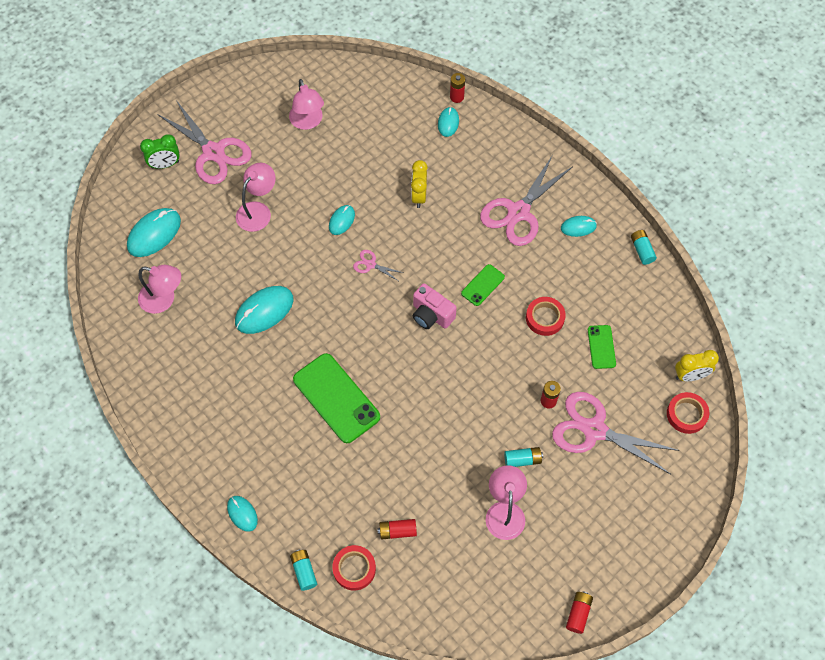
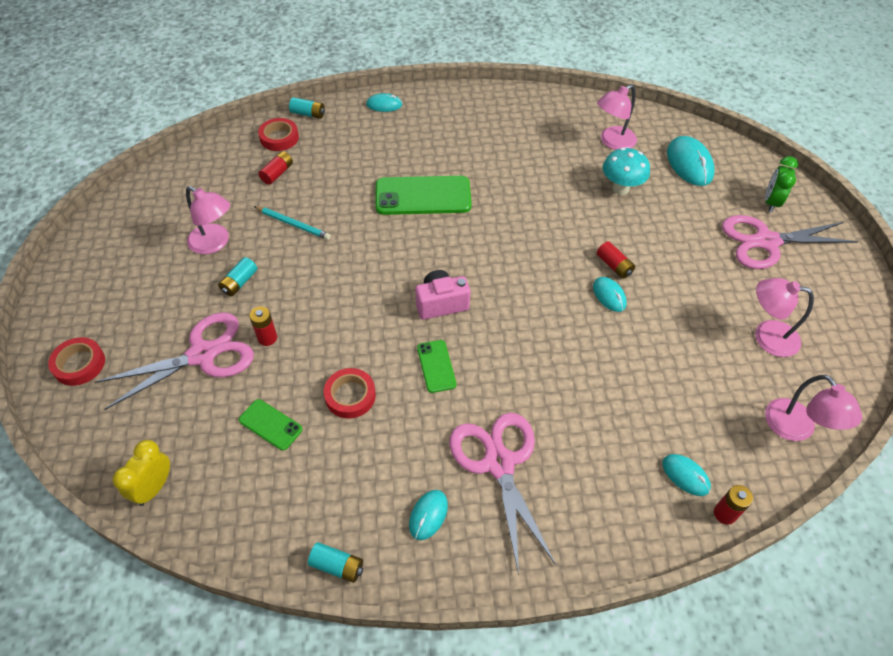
camera: 125 degrees right, 10 degrees down
(221, 266) = (620, 188): none -> turquoise mushroom
(258, 211) = (667, 240): pink lamp -> pink lamp (796, 429)
(264, 311) = (549, 193): turquoise mouse -> none
(370, 264) = (538, 289): pink scissors -> none
(419, 196) = (593, 378): yellow clock -> none
(440, 470) = (293, 224): none -> turquoise pencil
(578, 613) = (90, 238): red battery -> red battery (614, 266)
(686, 414) = (125, 448): red tape -> red tape (79, 364)

